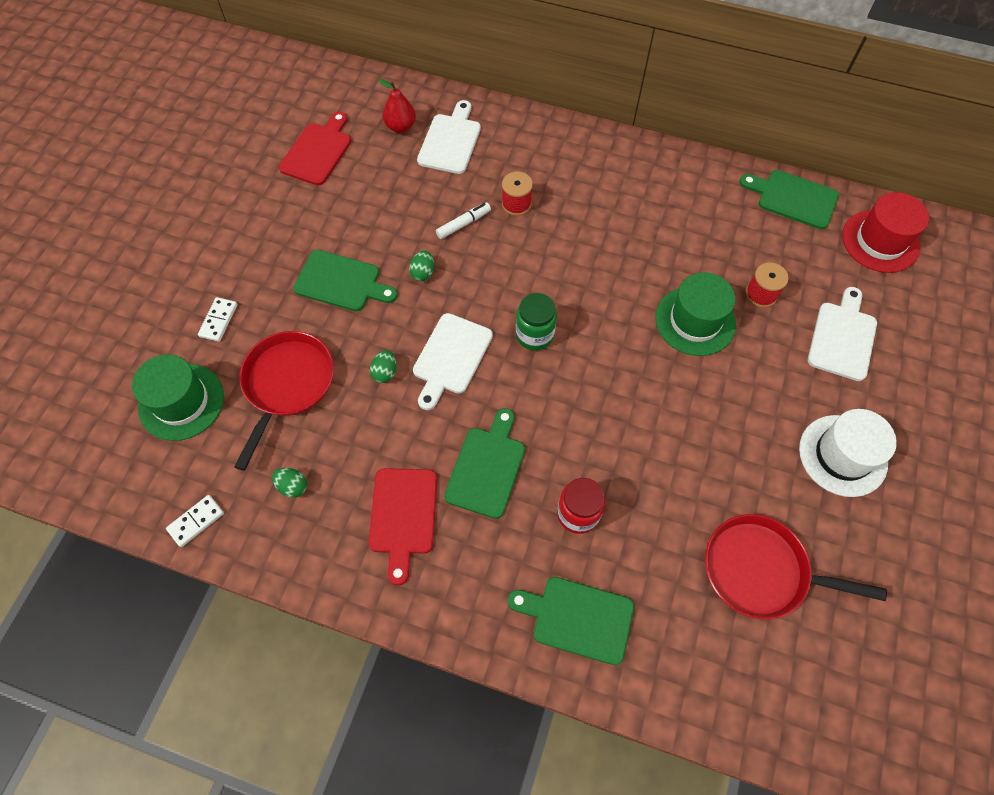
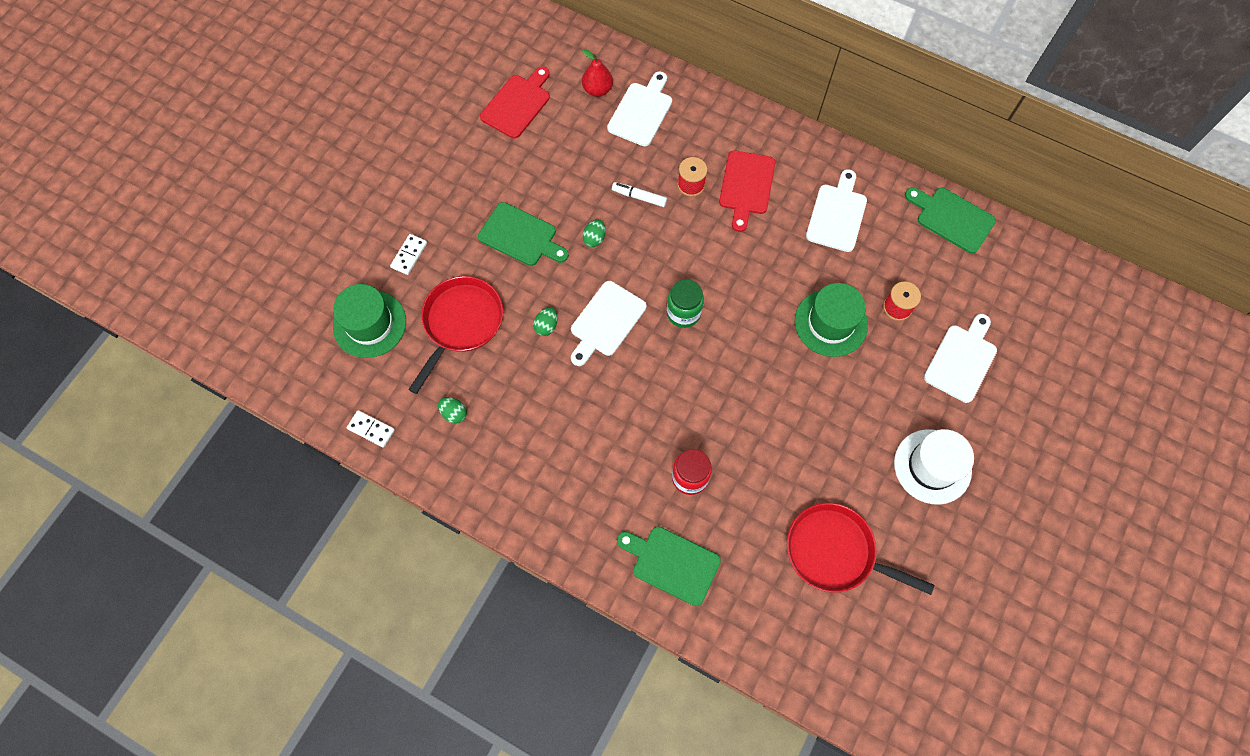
camera: 10 degrees right, 5 degrees up
(196, 521) = (371, 429): white domino -> white domino turned 60 degrees clockwise
(403, 516) = (542, 454): red cutting board -> red cutting board (746, 186)
(463, 224) = (639, 197): white marker -> white marker turned 135 degrees counterclockwise
(487, 467) = (620, 425): green cutting board -> none
(675, 211) = (837, 214): none -> white cutting board
(880, 241) = (1023, 274): red hat -> none

